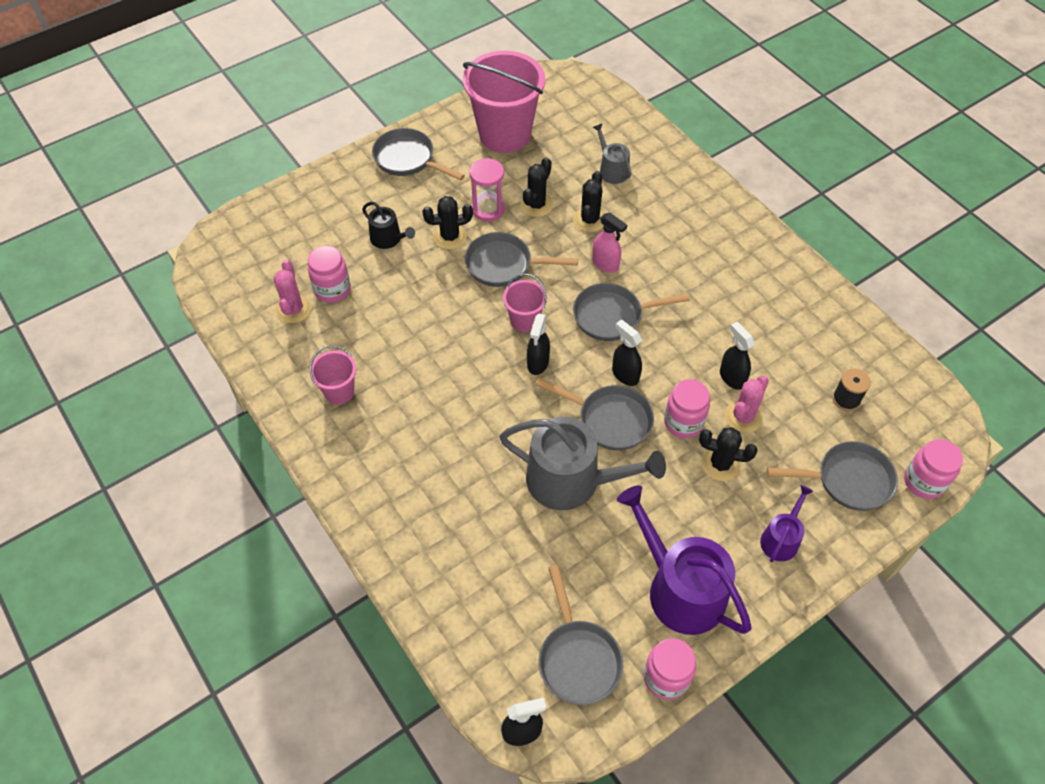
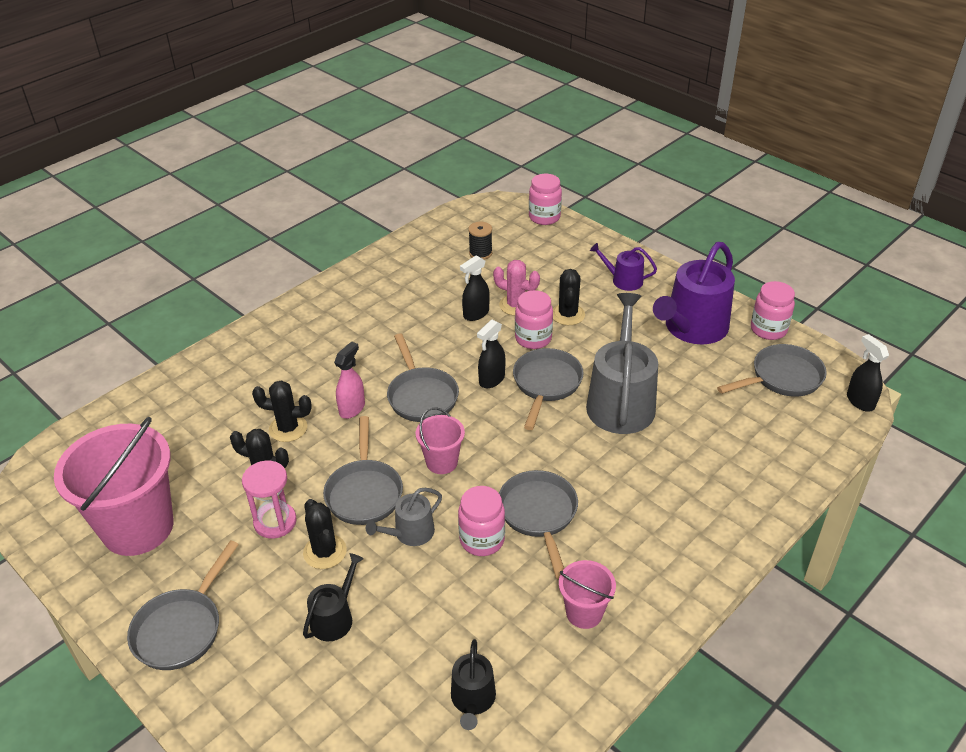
camera: 100 degrees left, 15 degrees down
(294, 309) = (473, 700): pink cactus -> black watering can
(332, 290) = (431, 661): pink jar -> pink jar (482, 540)
(538, 363) = (495, 443): black spray bottle -> none
(612, 170) = (208, 419): grey watering can -> grey watering can (410, 533)
(848, 480) = (557, 250): grey pan -> grey pan (539, 515)

